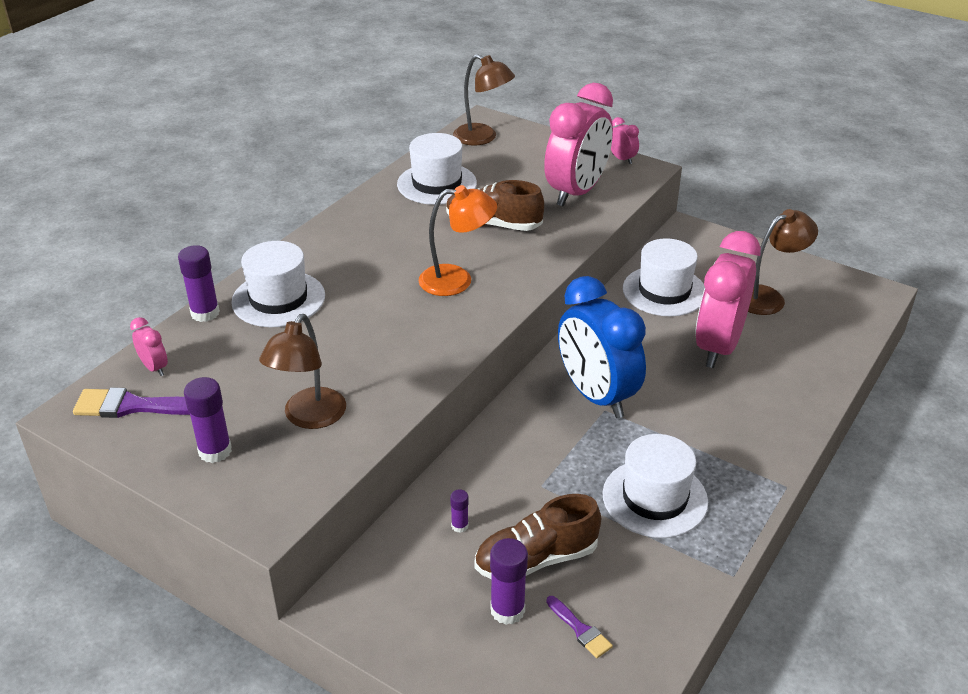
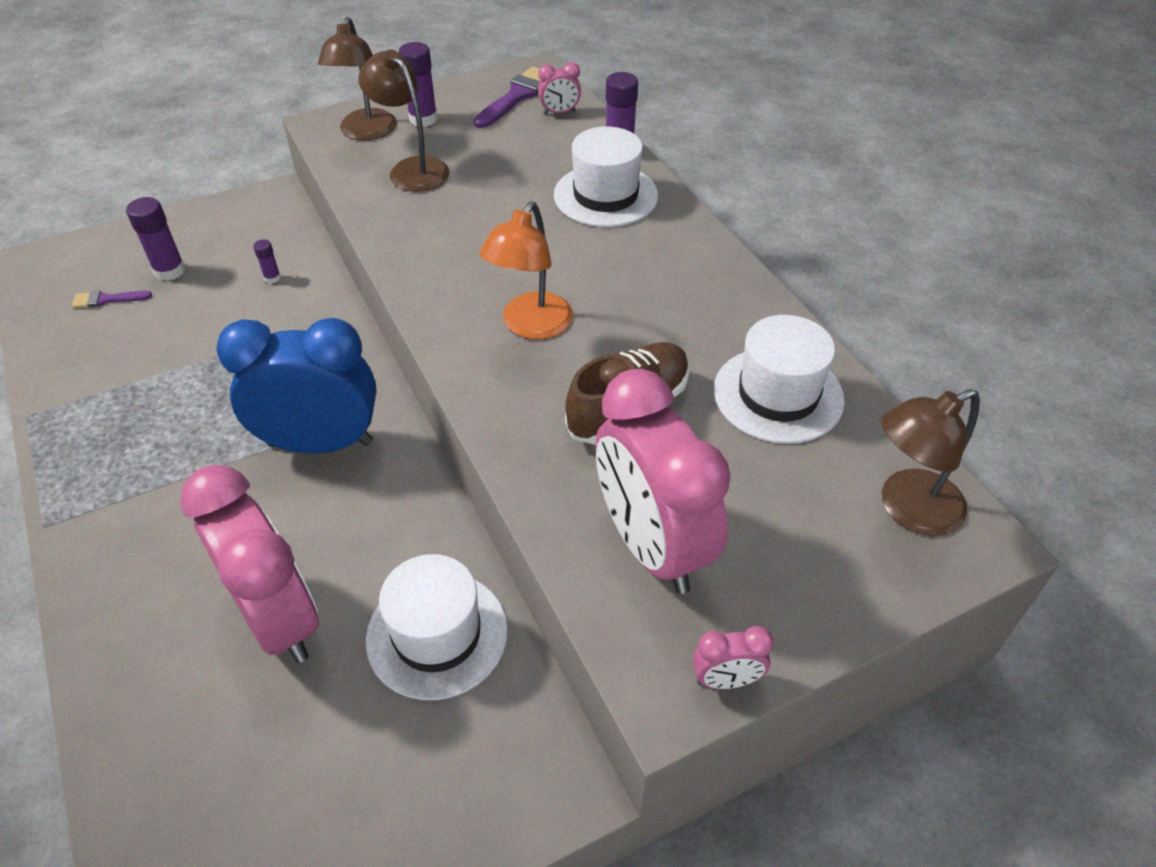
camera: 120 degrees right, 10 degrees up
(536, 559) = (191, 305): brown shoe -> none
(654, 498) = (155, 412): white hat -> none
(768, 297) = (310, 773): brown lamp -> brown lamp (366, 132)

